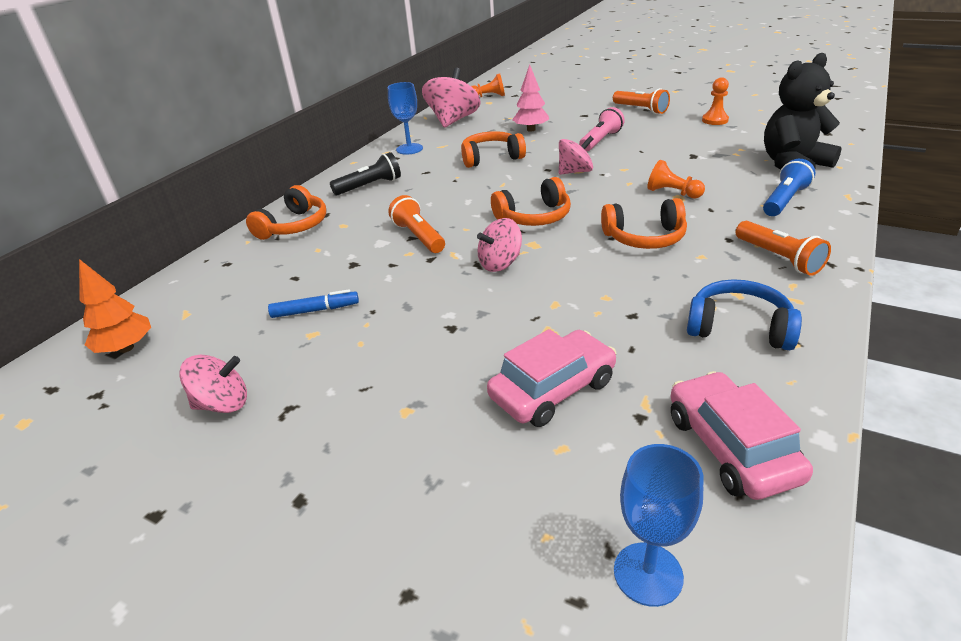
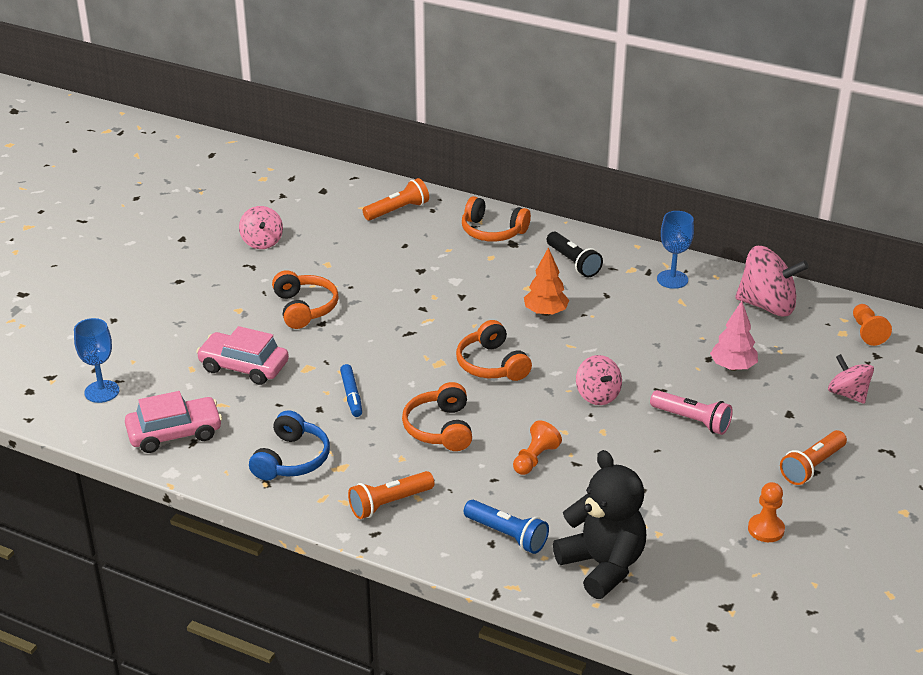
camera: 85 degrees right, 0 degrees up
(126, 348) = (327, 193): orange tree -> orange tree (545, 312)
(315, 310) = (356, 261): blue marker -> blue marker (351, 395)
(419, 236) = (462, 299): orange flashlight -> orange flashlight (397, 210)
(491, 158) = (641, 337): orange headphones -> orange headphones (304, 308)
(500, 263) = (408, 345): pink spinning top -> pink spinning top (848, 394)
(552, 389) = (244, 367): pink car -> pink car turned 150 degrees clockwise

